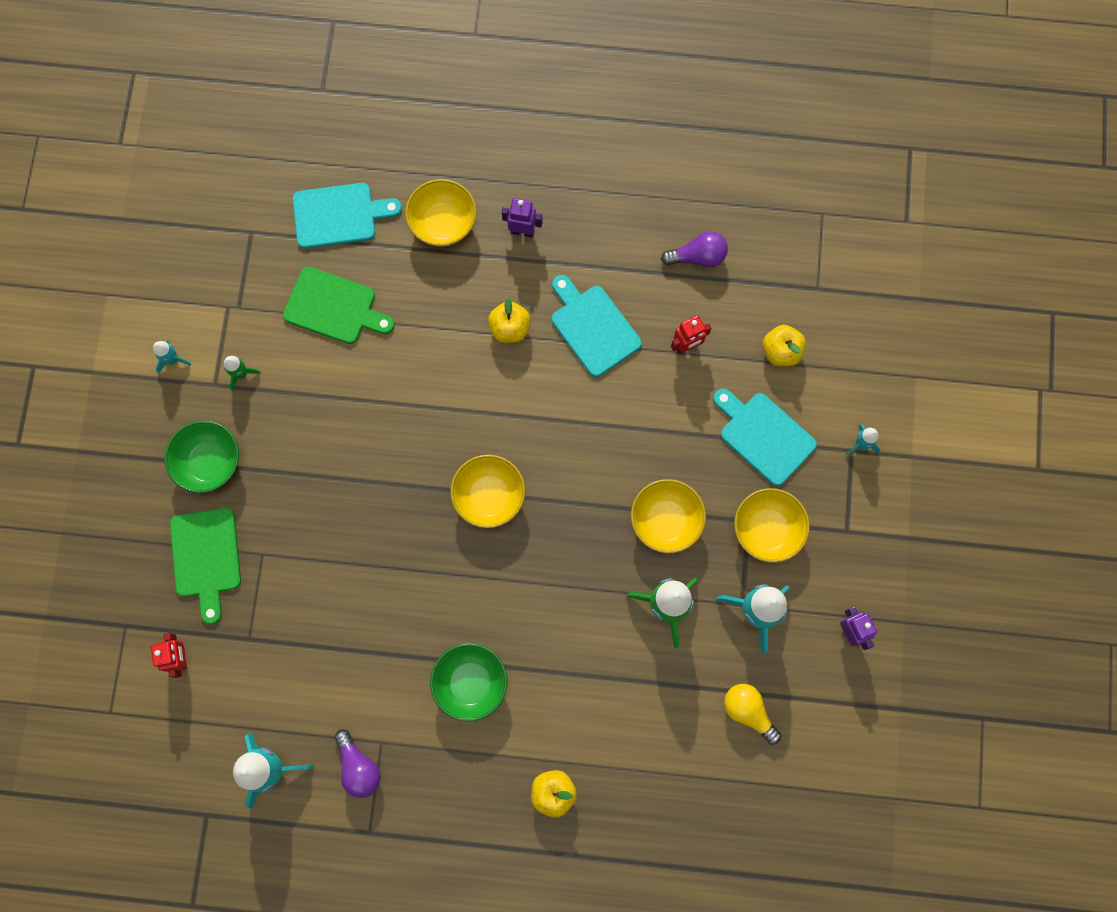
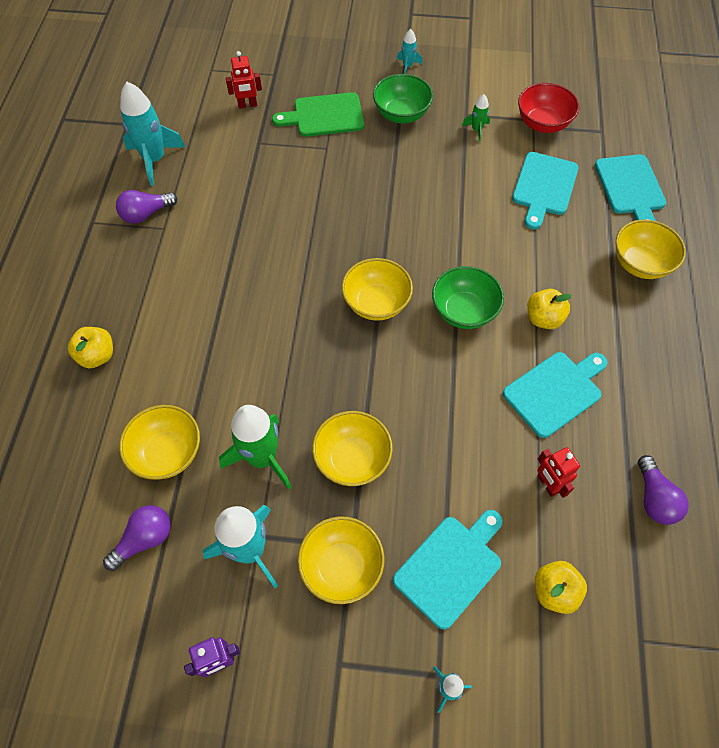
camera: 90 degrees right, 15 degrees down
(172, 360) = (484, 90): turquoise rocket -> turquoise rocket (407, 66)
(235, 297) = (542, 123): none -> red bowl
(334, 307) = (544, 187): green cutting board -> turquoise cutting board
(470, 683) = (205, 291): green bowl -> green bowl (463, 311)
(522, 231) = (647, 328): purple robot -> none
(662, 701) = (167, 453): none -> yellow bowl
(748, 711) = (145, 539): yellow light bulb -> purple light bulb

